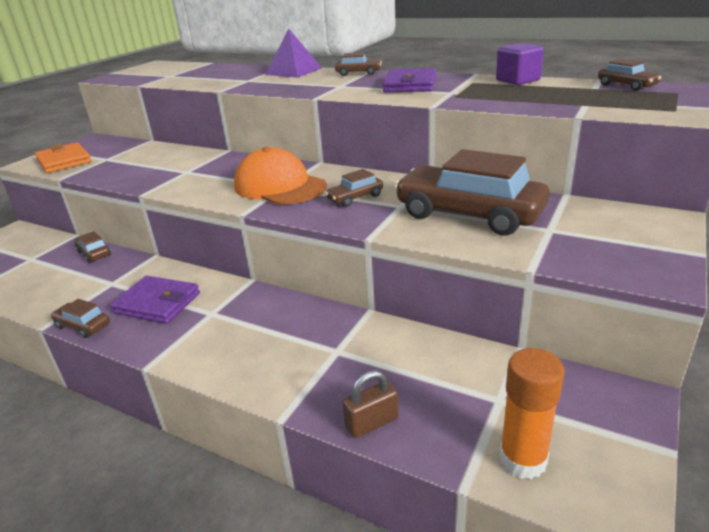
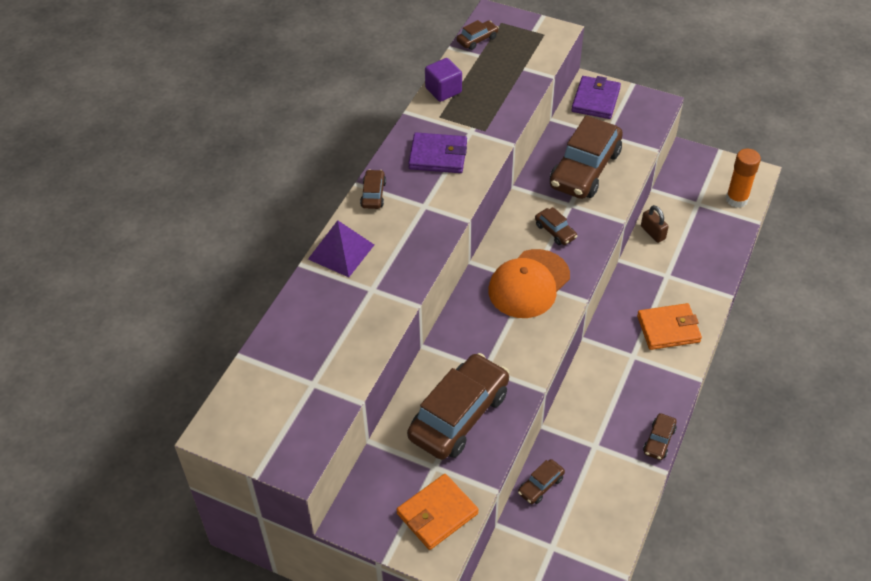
camera: 95 degrees left, 20 degrees up
(145, 164) = (459, 415): none -> brown car
(157, 303) = (623, 397): purple wallet -> purple wallet (595, 100)
(240, 345) = (668, 329): none -> orange wallet
(372, 423) = (725, 255): brown padlock -> brown padlock (653, 232)

